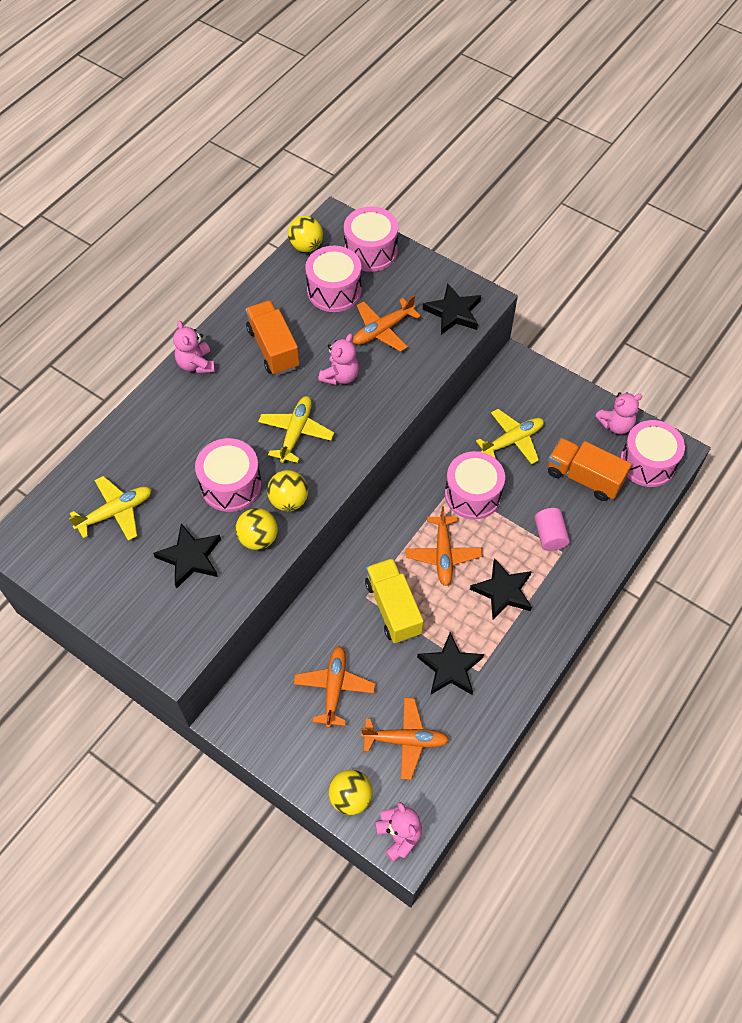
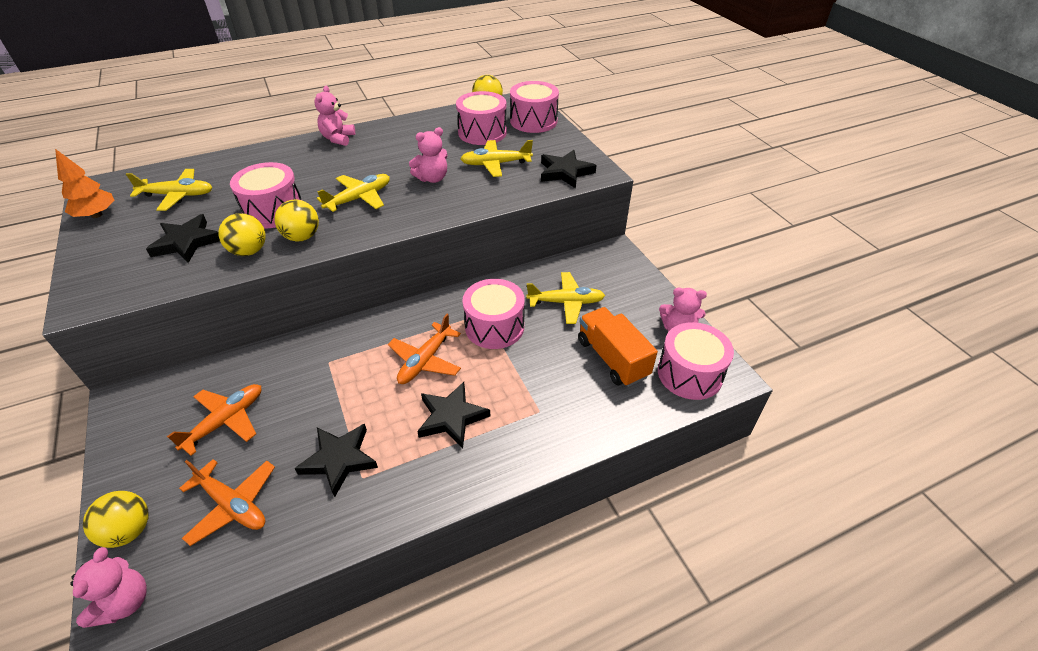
camera: 30 degrees right, 15 degrees down
(63, 573) = (96, 215): none -> orange tree
(273, 348) = (401, 148): orange truck -> none
(382, 330) = (495, 164): orange plane -> yellow plane
(393, 608) = (341, 382): yellow truck -> none
(549, 535) = (538, 391): pink cylinder -> none

